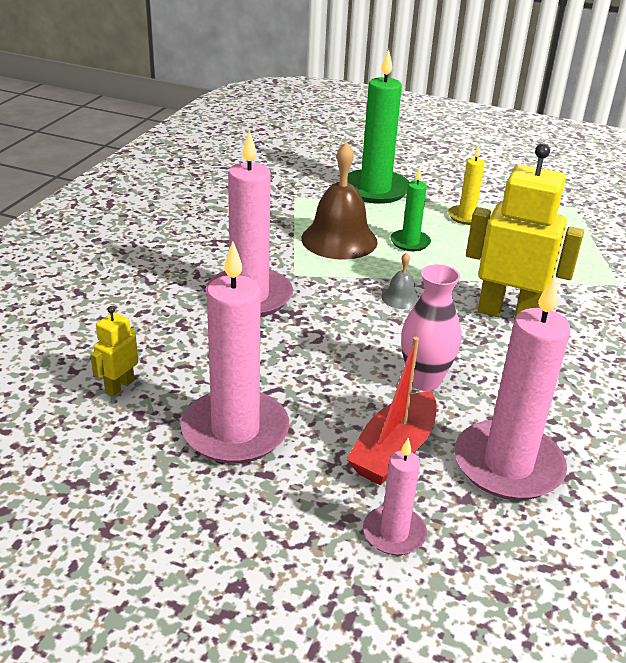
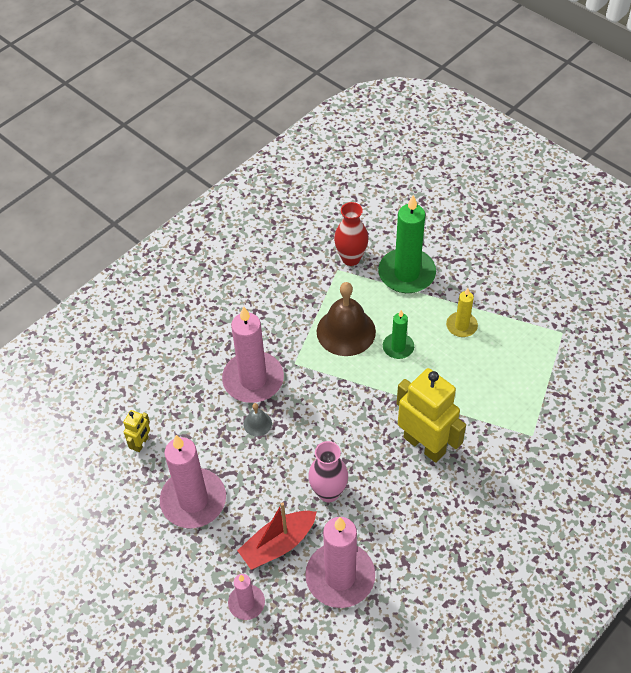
camera: 25 degrees right, 20 degrees up
(119, 386) = (141, 443): yellow robot -> yellow robot turned 150 degrees clockwise
(304, 188) = (351, 258): none -> red vase
(400, 298) = (356, 408): grey bell -> grey bell (257, 423)

